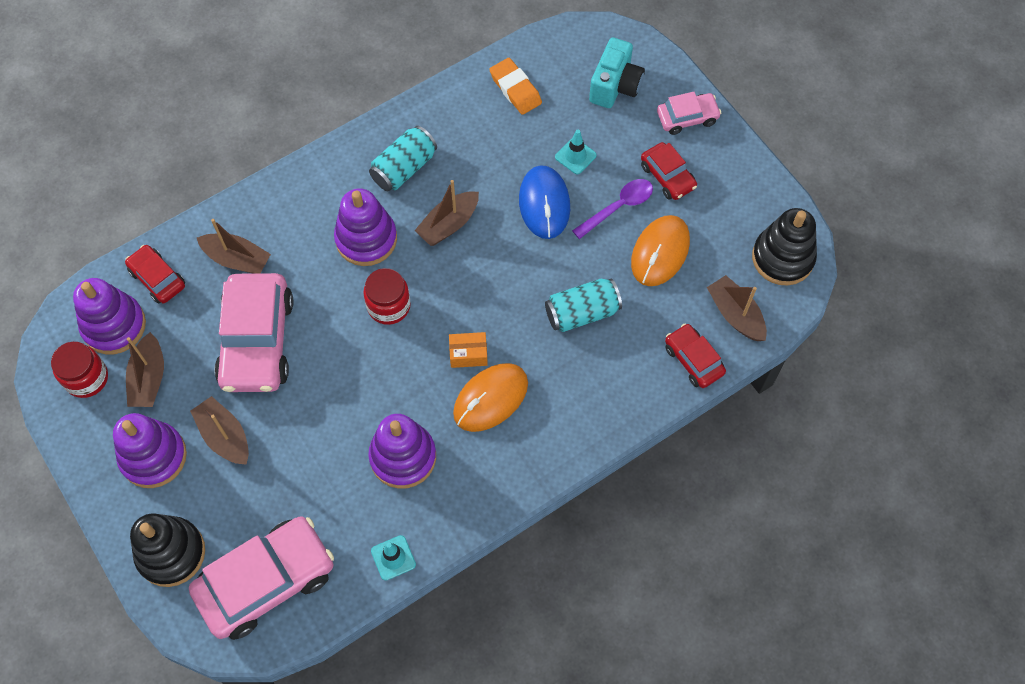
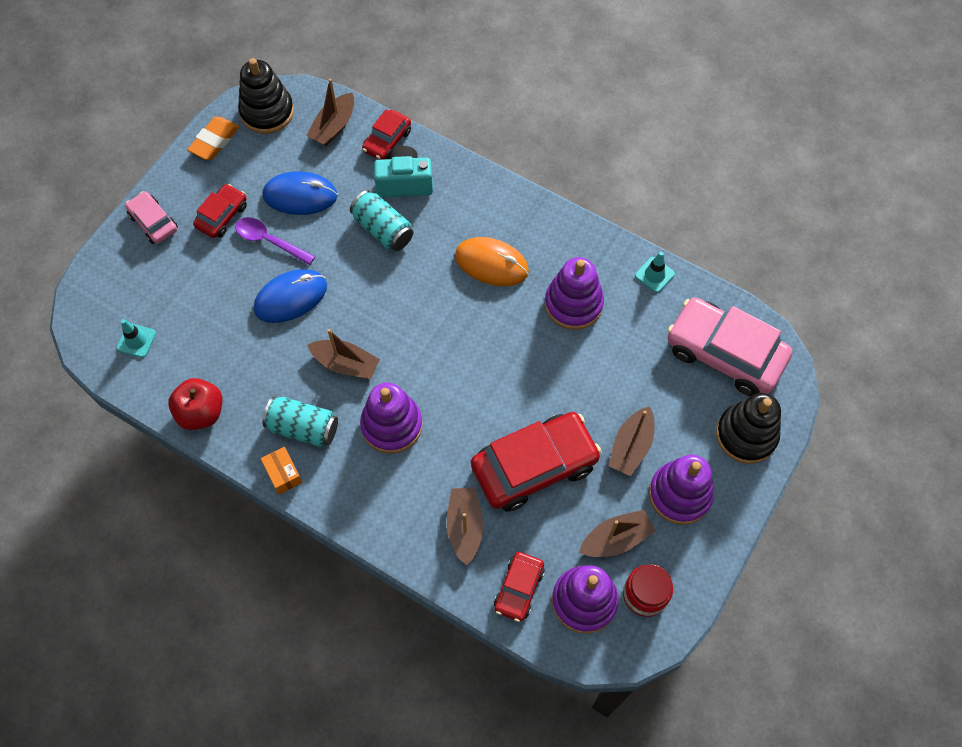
camera: 115 degrees left, 0 degrees up
(257, 341) = (534, 466): pink car -> red car
(389, 306) = (448, 376): red jar -> none
(463, 96) = (201, 412): none -> red apple
(468, 354) = (461, 296): orange box -> orange box (283, 474)
(515, 89) = (175, 371): orange eraser -> orange eraser (214, 141)
(575, 156) = (230, 292): turquoise traffic cone -> turquoise traffic cone (136, 340)
(615, 86) = (140, 290): turquoise camera -> turquoise camera (404, 183)
(660, 252) = (300, 195): orange mouse -> blue mouse

